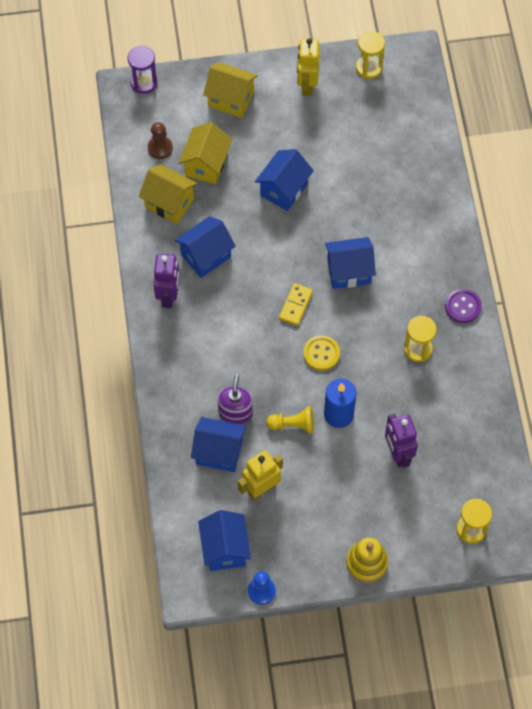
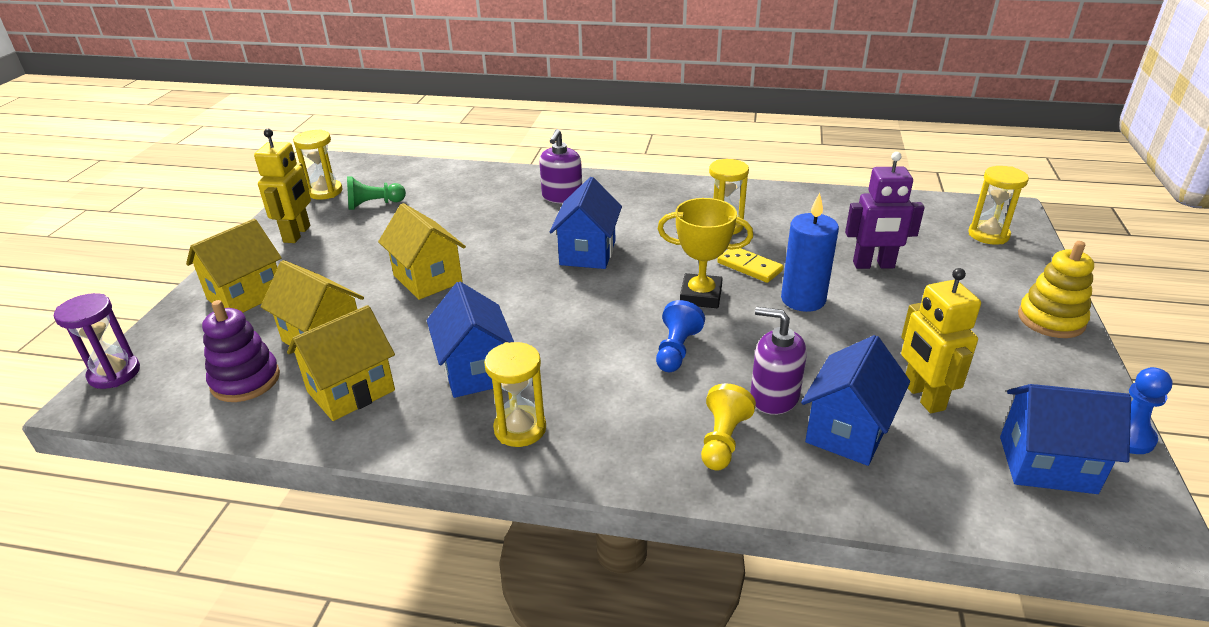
camera: 70 degrees left, 30 degrees down
(160, 148) = (245, 380): brown pawn -> purple stacking toy
(169, 296) = (520, 429): purple robot -> yellow hourglass
(260, 353) = (676, 350): none -> blue pawn
(284, 189) = (428, 279): blue house -> yellow house
(293, 425) = (810, 342): yellow pawn -> yellow pawn (722, 440)
(295, 305) = (613, 303): yellow domino -> yellow domino (749, 267)
(307, 85) = (297, 234): yellow robot -> yellow robot turned 105 degrees counterclockwise
(321, 353) = (701, 296): yellow button -> yellow trophy
(363, 109) = (374, 204): none -> green pawn
(421, 228) = (562, 197): none -> purple soap dispenser
(463, 306) = (680, 190): purple button -> none

